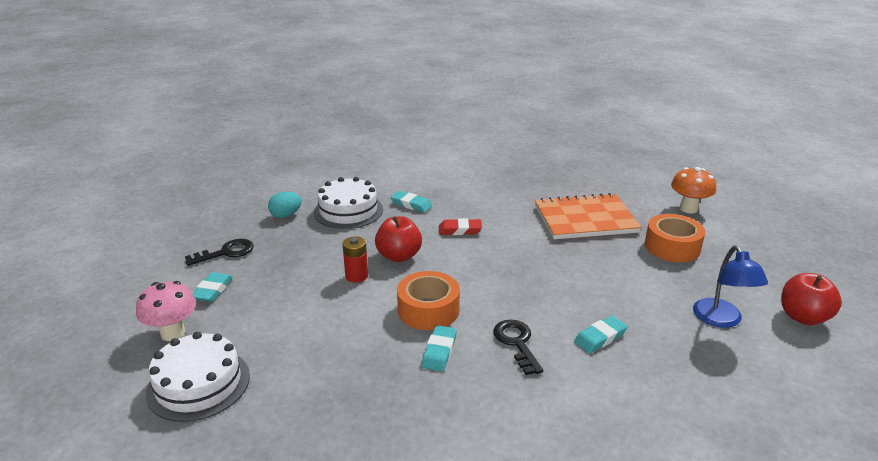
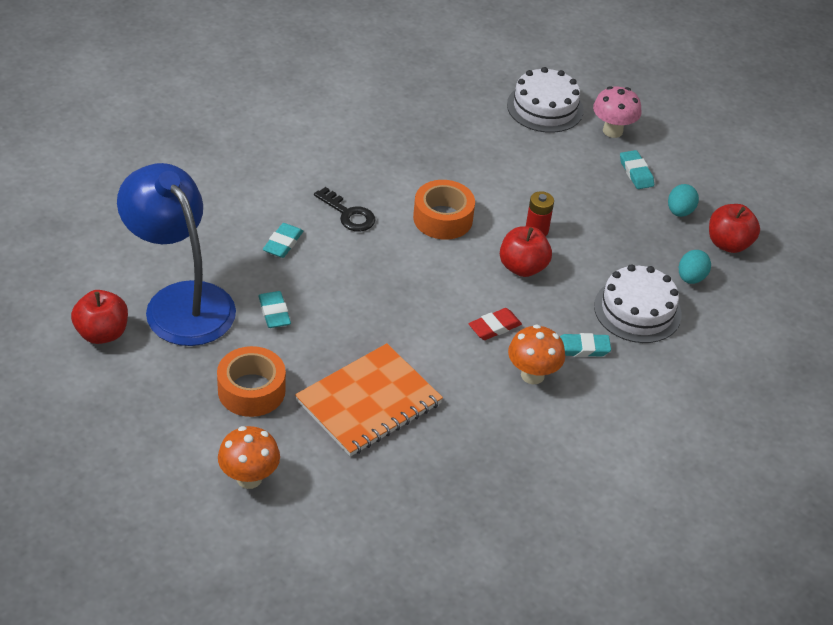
camera: 145 degrees right, 15 degrees up
(226, 252) = (680, 211): black key -> turquoise egg
(227, 224) = (728, 244): none -> red apple
(439, 351) = (403, 186): turquoise eraser -> turquoise eraser (274, 312)
(459, 202) = (532, 375): none -> orange mushroom
(721, 320) = (180, 301): blue lamp -> blue lamp, size x1.85

